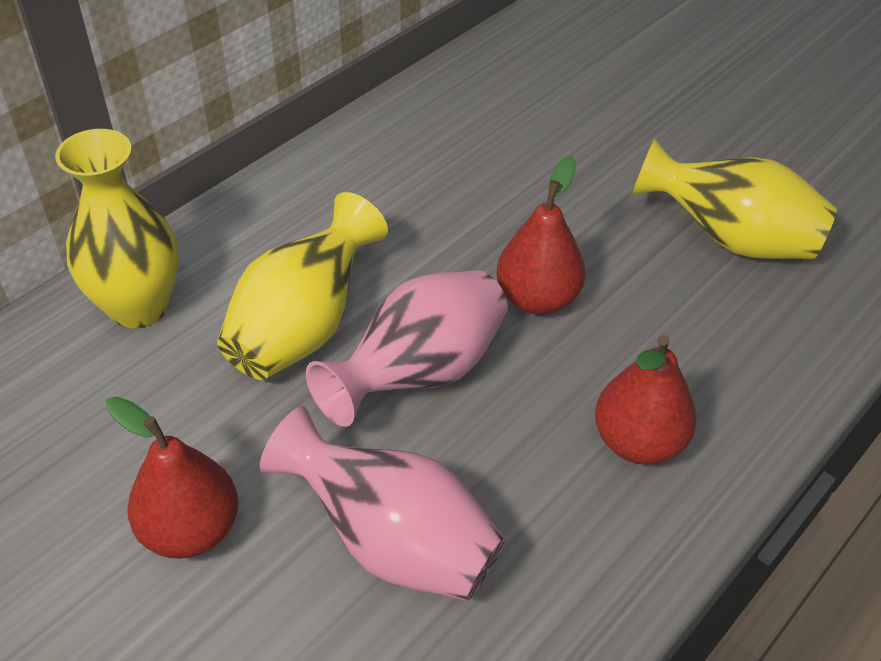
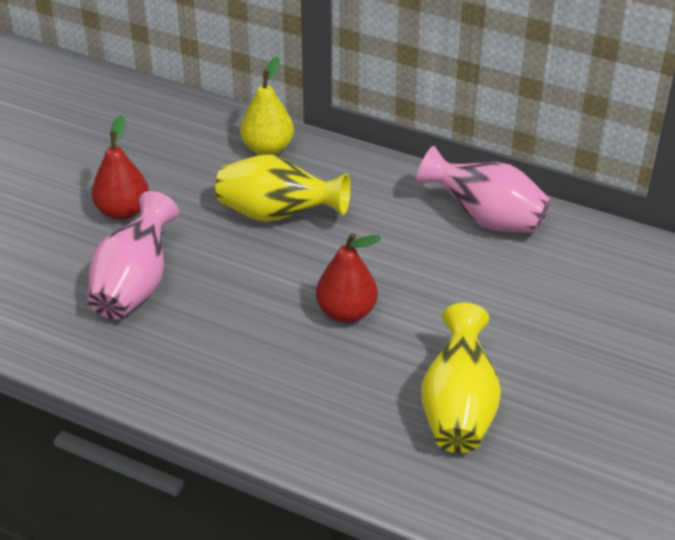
camera: 75 degrees right, 5 degrees down
(139, 307) = (267, 148): yellow vase -> yellow pear
(419, 374) = (259, 270): pink vase -> pink vase (486, 218)
(638, 442) = (238, 378): red pear -> none

